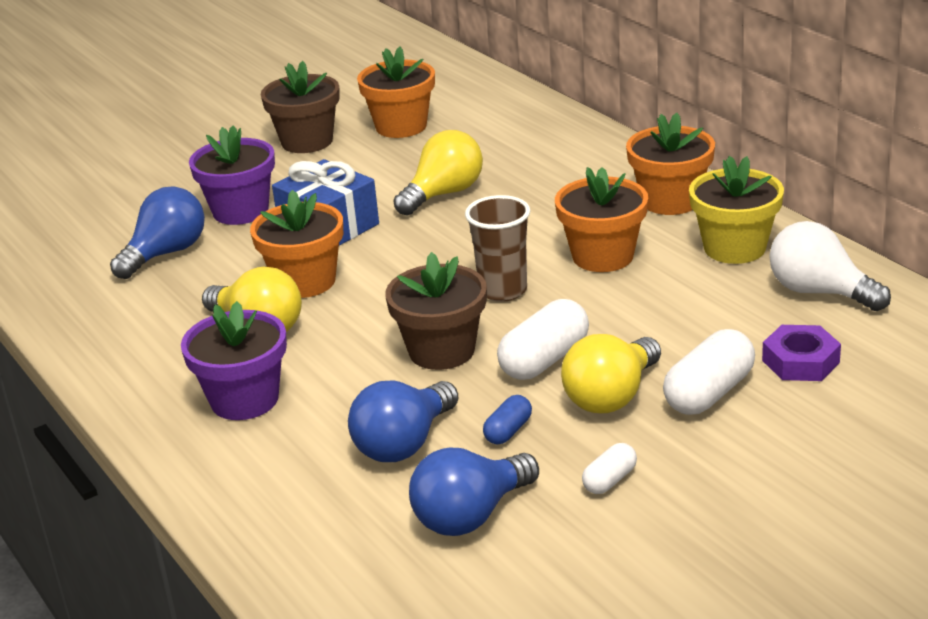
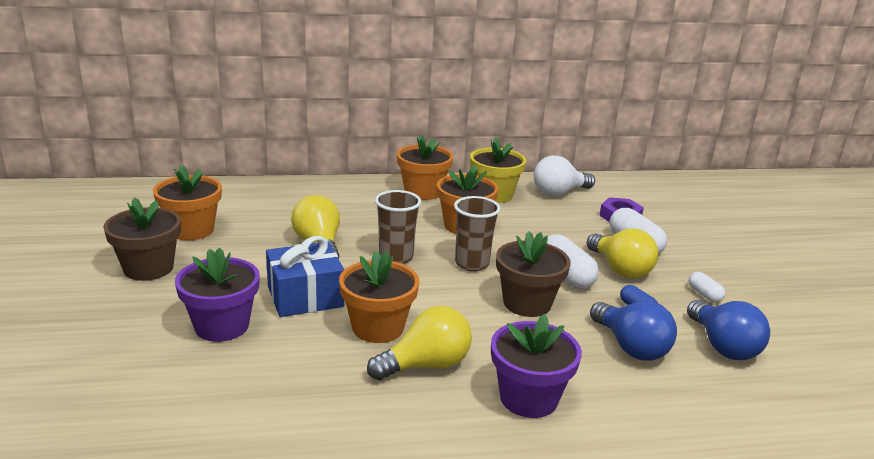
camera: 70 degrees left, 5 degrees down
(166, 253) = (245, 381): blue light bulb -> none
(464, 243) = (396, 257): none -> brown cup

